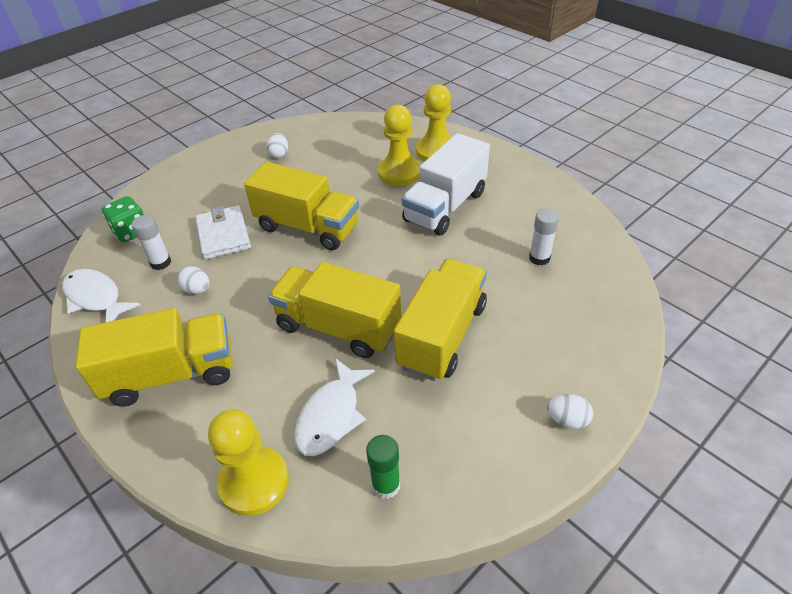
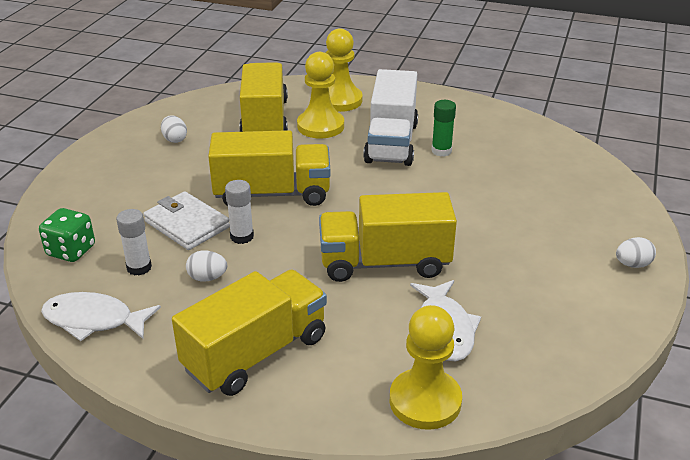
camera: 30 degrees left, 10 degrees down
(386, 485) = (538, 358): green glue stick -> green glue stick (441, 151)
(442, 336) = (483, 240): yellow truck -> yellow truck (265, 120)
(539, 258) = (509, 160): white glue stick -> white glue stick (242, 237)

